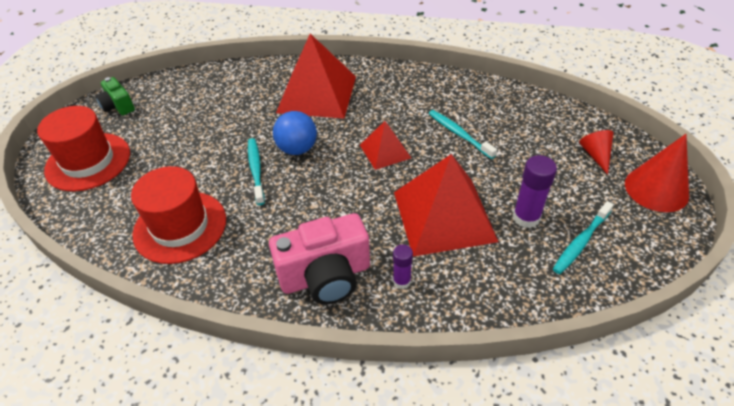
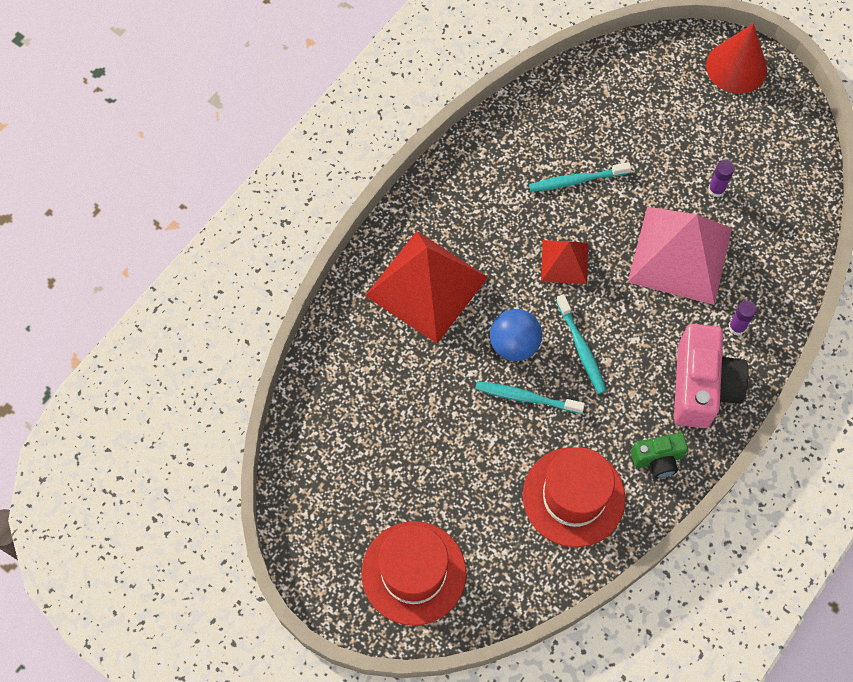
camera: 65 degrees left, 20 degrees up
(118, 106) = (317, 519): green camera -> green camera (658, 459)
(444, 216) = (680, 254): red pyramid -> pink pyramid
(526, 217) = (716, 190): purple glue stick -> purple glue stick, size x0.62
(580, 242) = (763, 165): turquoise toothbrush -> turquoise toothbrush (581, 348)
(595, 155) = (671, 83): red cone -> none

